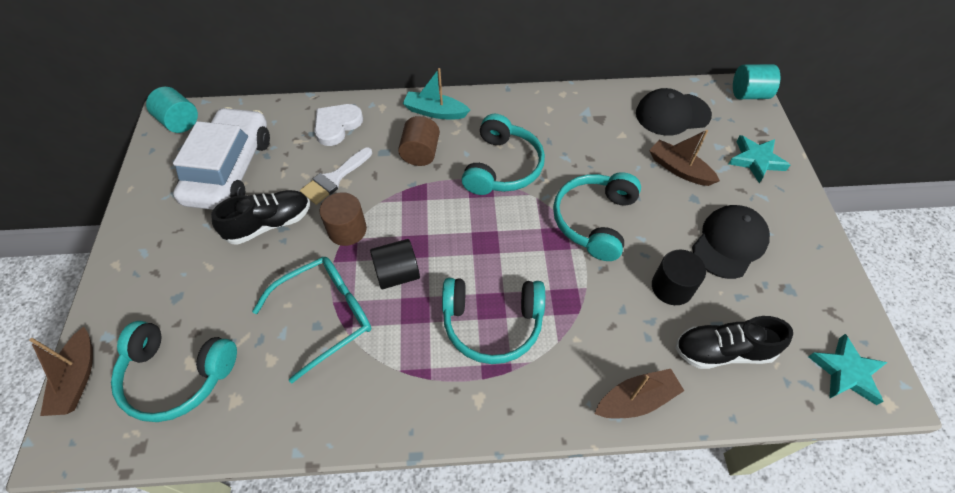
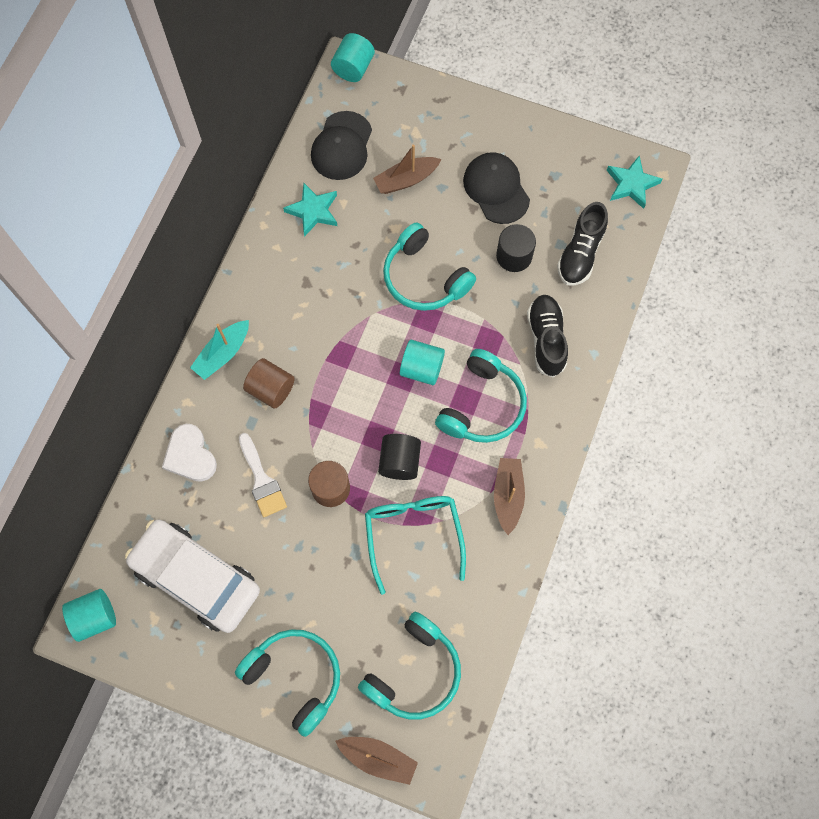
camera: 65 degrees left, 15 degrees up
(269, 224) = (288, 556): black shoe -> black shoe (546, 339)
(502, 167) = (327, 324): turquoise headphones -> turquoise headphones (295, 677)
(502, 255) = (422, 368): none -> turquoise cylinder
(636, 400) = (589, 334): brown boat -> brown boat (508, 496)
(756, 160) = (428, 114): turquoise star -> turquoise star (313, 211)

